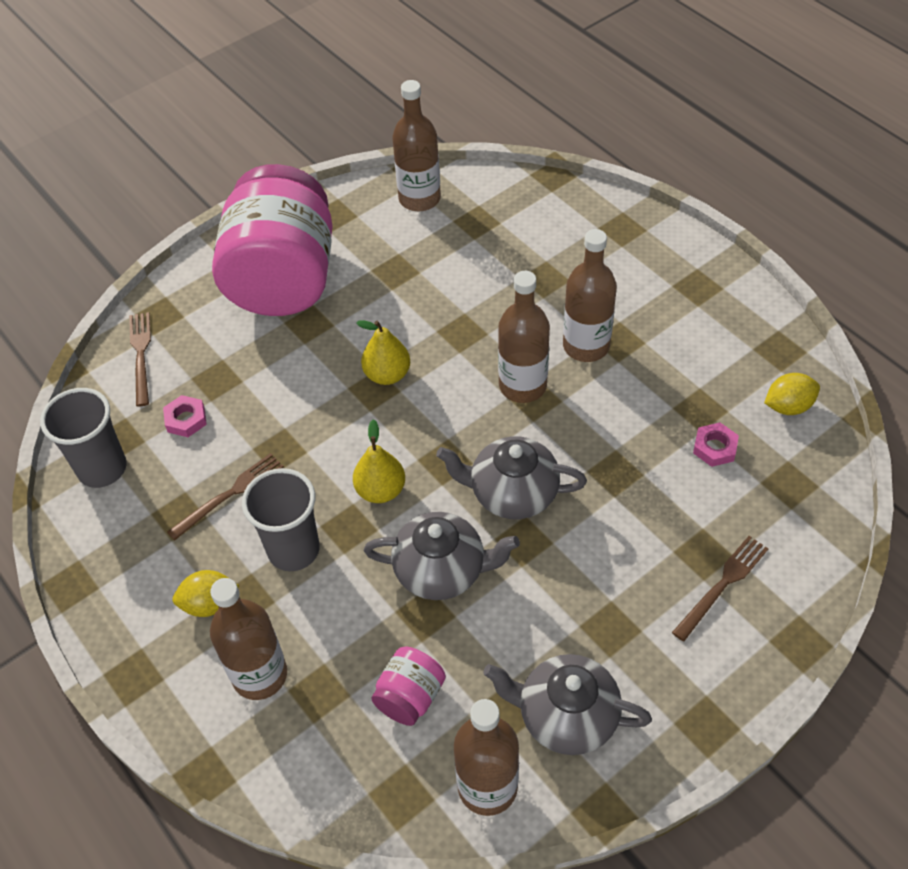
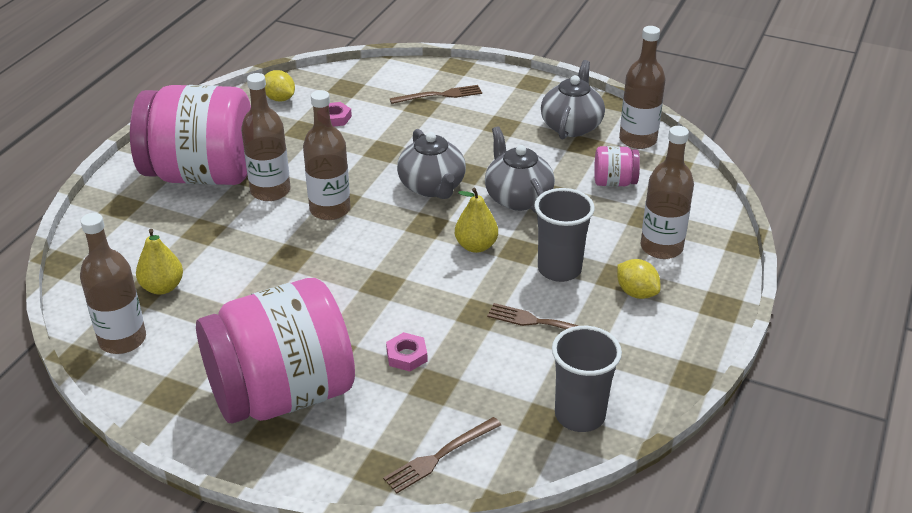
camera: 120 degrees left, 15 degrees down
(186, 419) = (490, 385): pink nut -> pink nut (406, 355)
(387, 374) = (362, 282): yellow pear -> yellow pear (162, 287)
(566, 716) = (571, 126): grey teapot -> grey teapot turned 150 degrees counterclockwise
(648, 298) = (201, 175): none -> pink jar
(722, 585) = (439, 95): brown fork -> brown fork turned 150 degrees clockwise

